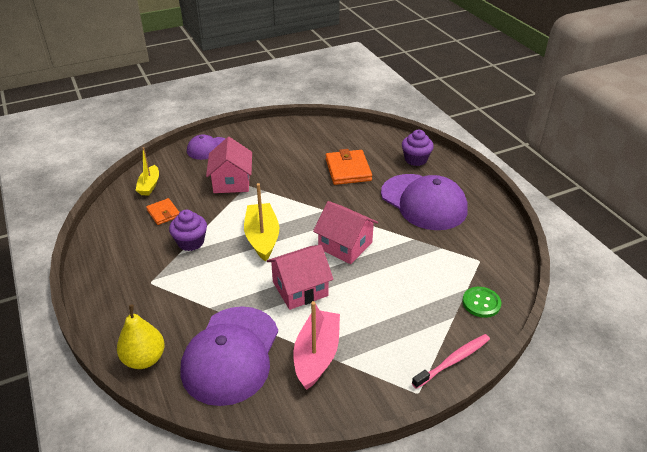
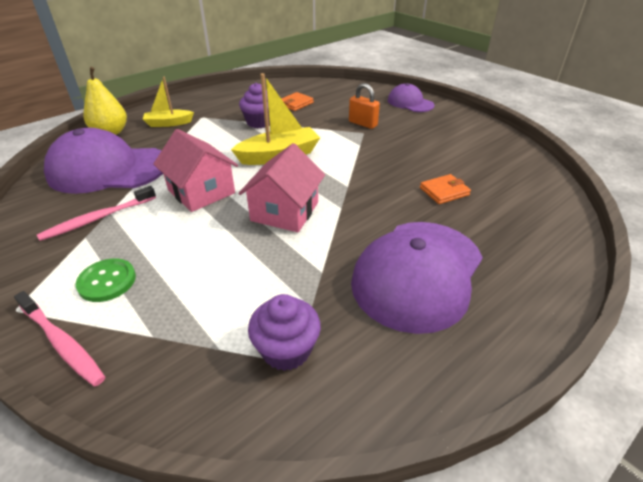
camera: 75 degrees right, 0 degrees up
(149, 185) = (331, 90): yellow boat -> yellow boat (168, 123)
(231, 182) = (363, 124): pink house -> orange padlock
(317, 355) = (97, 218): pink boat -> pink toothbrush
(348, 170) = (444, 191): orange wallet -> orange wallet, size x0.59
(415, 159) = (528, 252): purple cupcake -> purple cupcake (286, 350)
(481, 303) = (184, 371): green button -> green button (107, 281)

